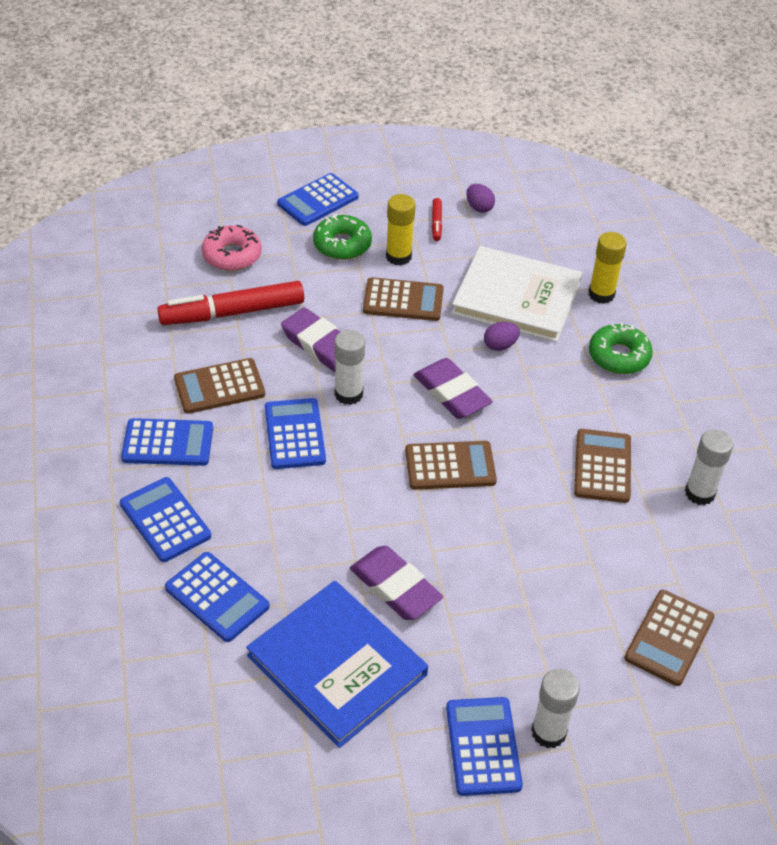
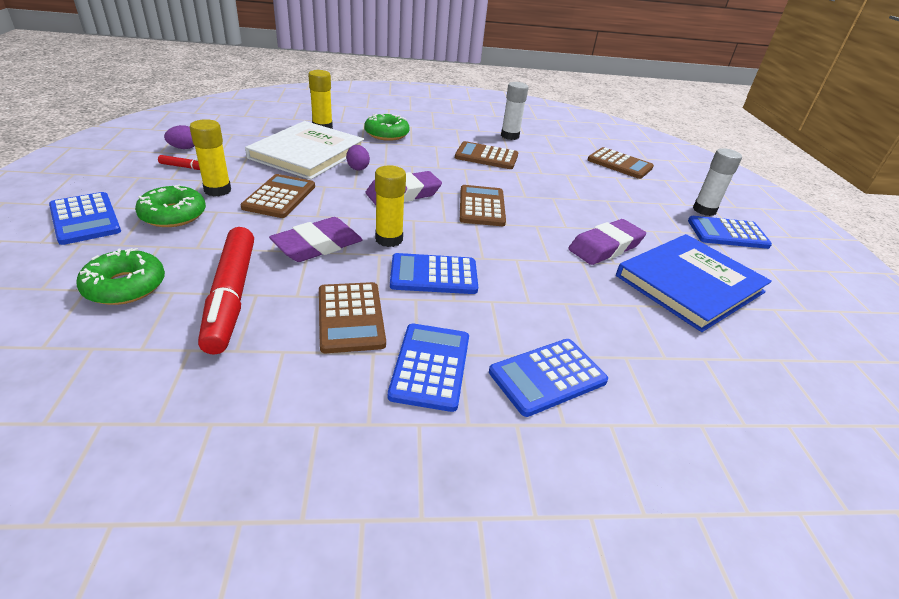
camera: 85 degrees left, 10 degrees down
(217, 597) = (641, 345): blue calculator -> none
(232, 255) = (125, 286): pink donut -> green donut
(348, 394) = (389, 239): white glue stick -> yellow glue stick

